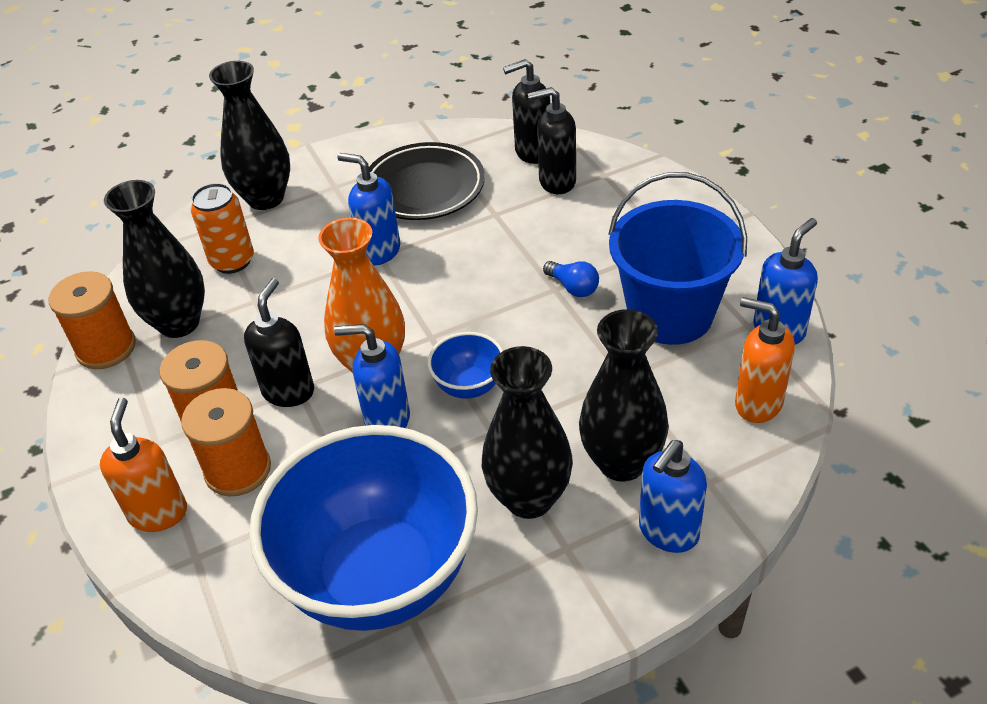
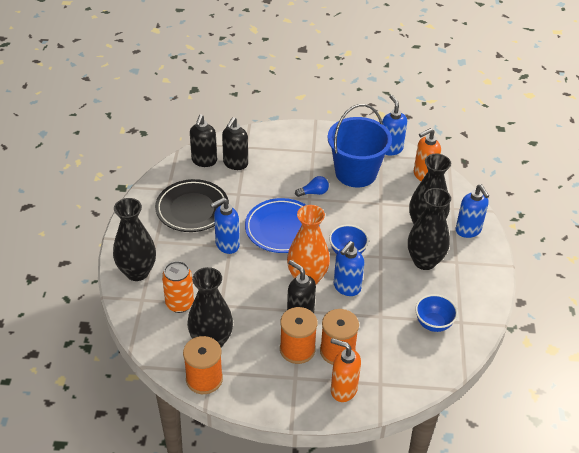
camera: 65 degrees left, 0 degrees up
(379, 576) = (433, 324): blue bowl -> blue bowl, size x0.41
(459, 290) = (282, 229): none -> blue plate

